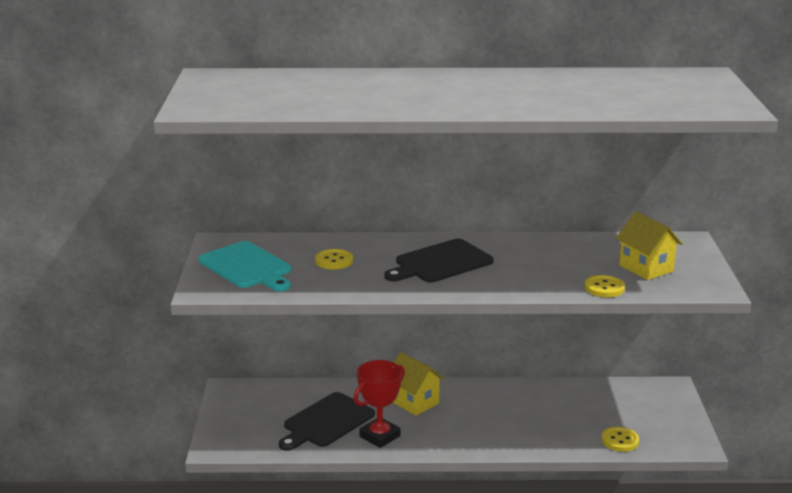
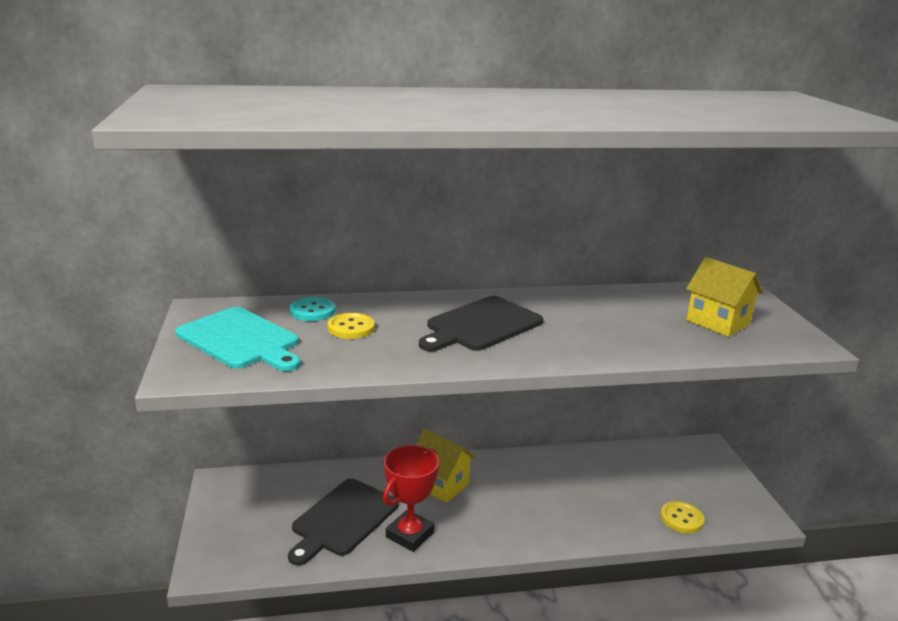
camera: 10 degrees left, 0 degrees up
(305, 246) = (312, 311): none -> turquoise button
(604, 288) = (686, 348): yellow button -> none

